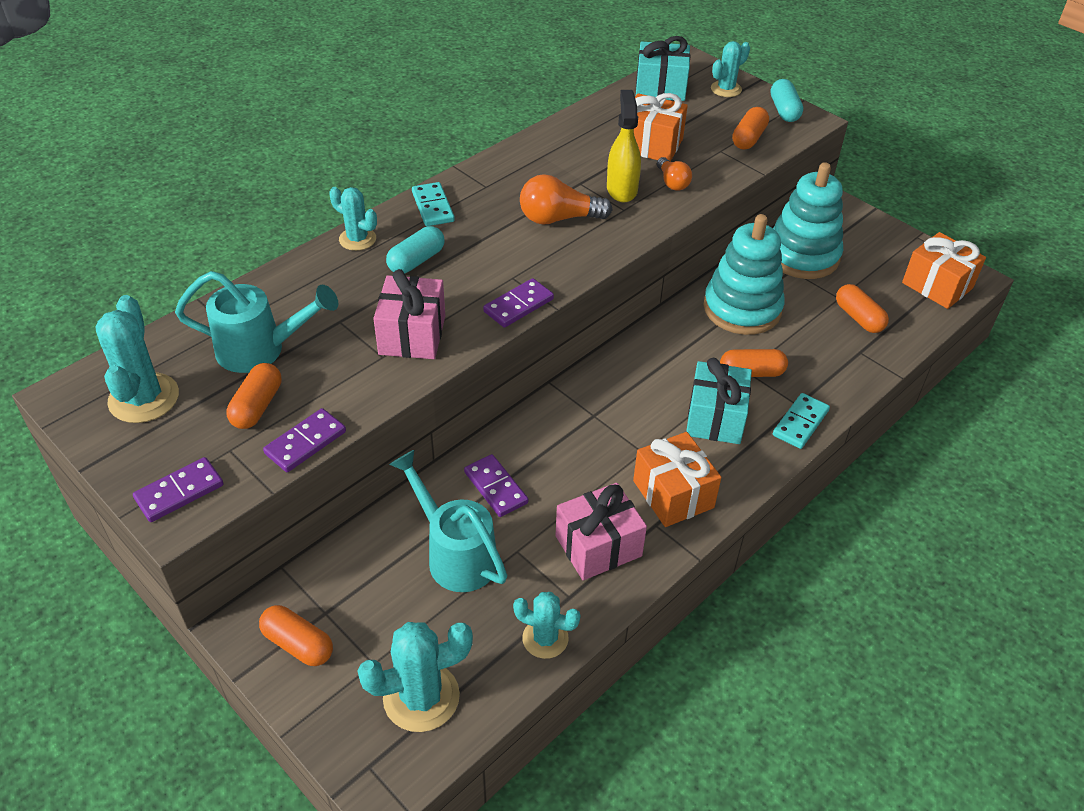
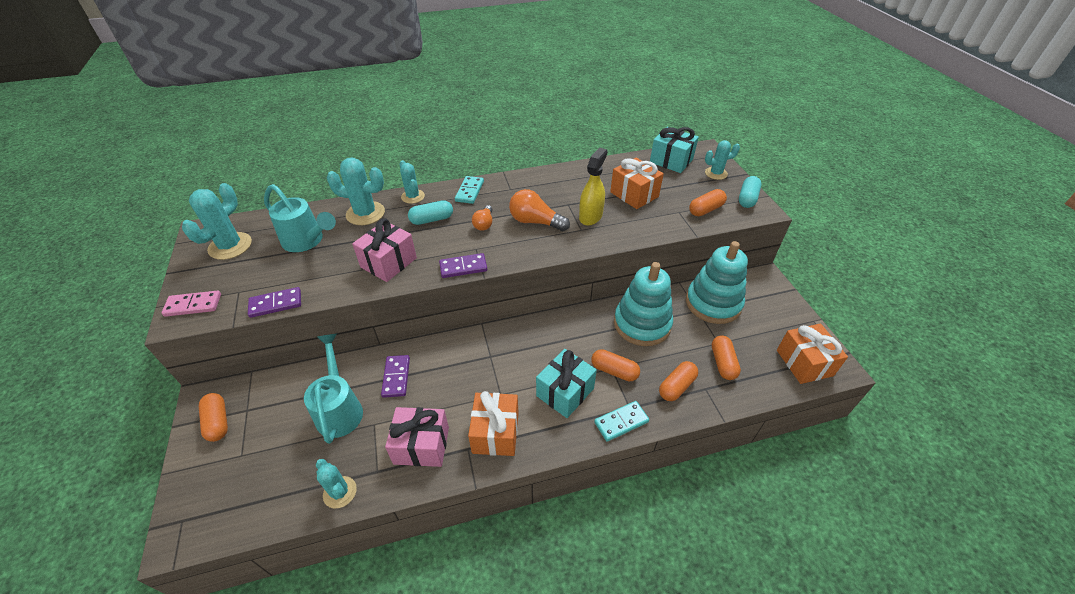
camera: 30 degrees right, 0 degrees up
(179, 492) = (193, 305): purple domino -> pink domino
(257, 406) = (274, 272): orange capsule -> orange capsule (676, 386)
(421, 697) = (244, 492): turquoise cactus -> turquoise cactus (365, 213)
(672, 182) = (628, 222): orange light bulb -> orange light bulb (484, 224)

